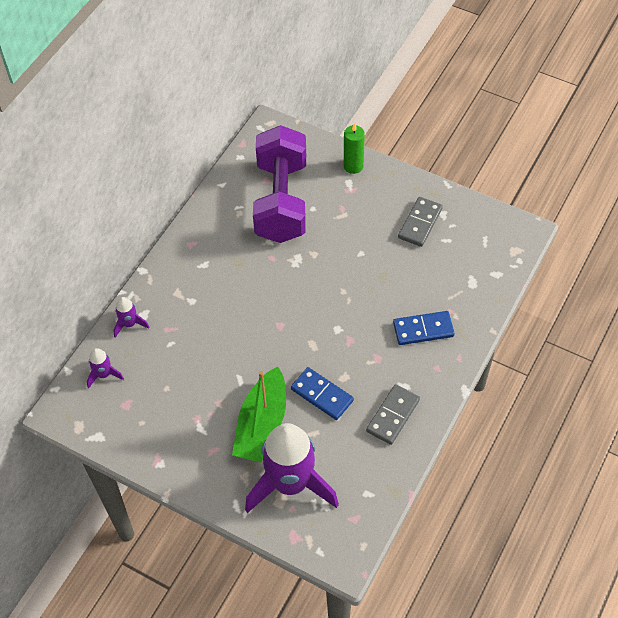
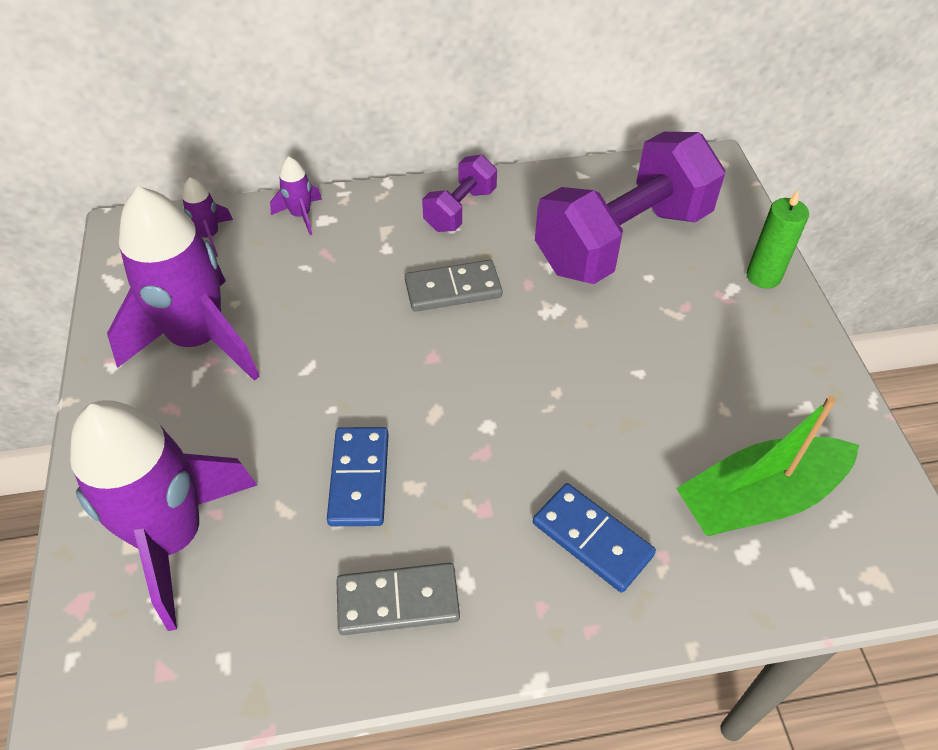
camera: 50 degrees right, 5 degrees down
(178, 416) = (199, 339): none -> purple rocket
(195, 252) = (460, 210): none -> purple dumbbell
(262, 424) = (253, 437): green boat -> green boat (759, 498)
(420, 223) = (768, 410): grey domino -> grey domino (453, 289)

